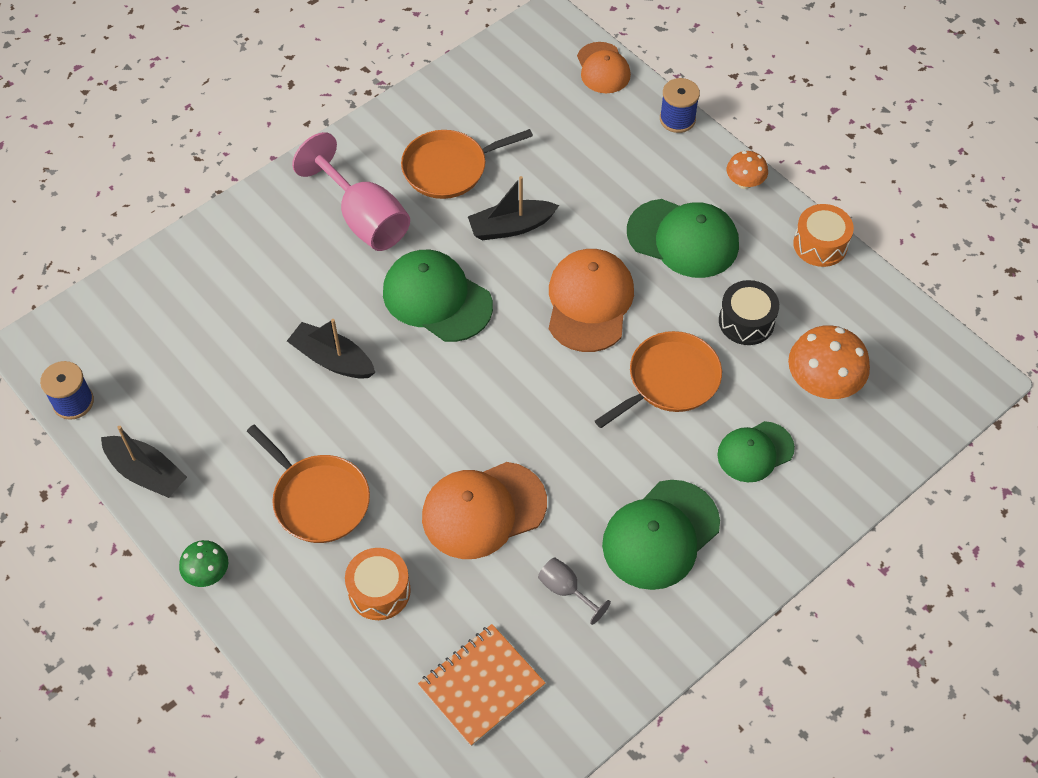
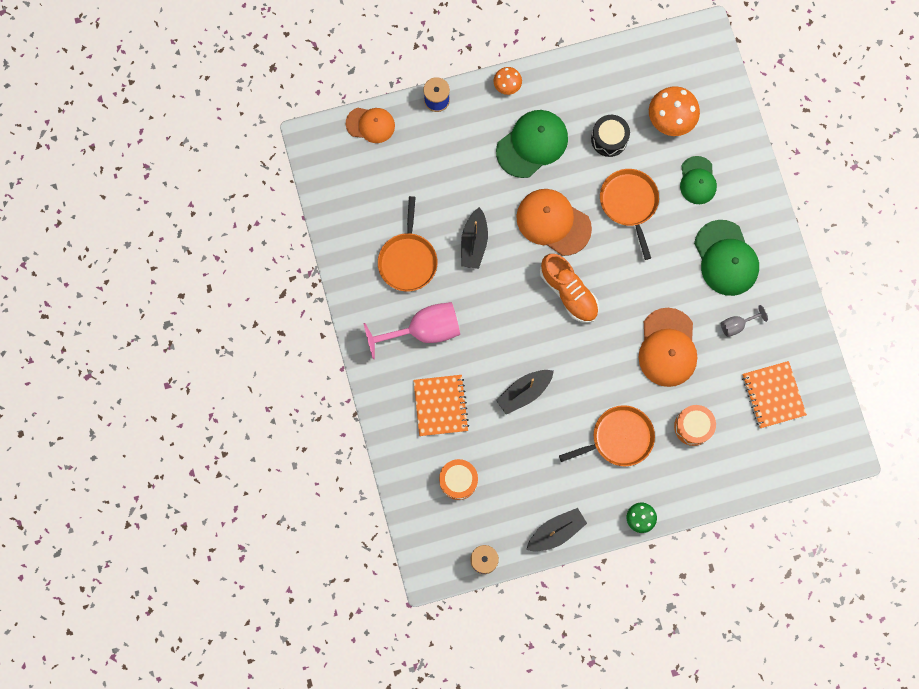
camera: 65 degrees left, 20 degrees up
(270, 274) = (441, 405): none -> orange notebook
(437, 298) = (508, 311): green cap -> none
(501, 357) = (568, 292): none -> orange shoe
(820, 244) = (574, 67): orange drum -> orange drum (458, 480)

